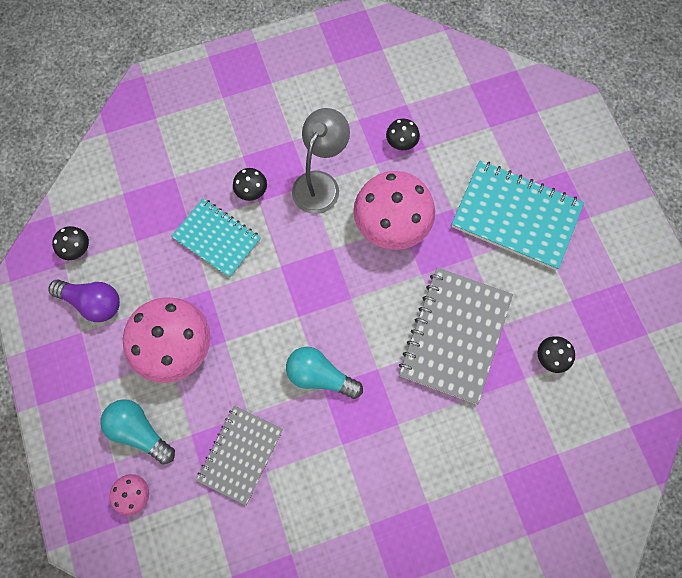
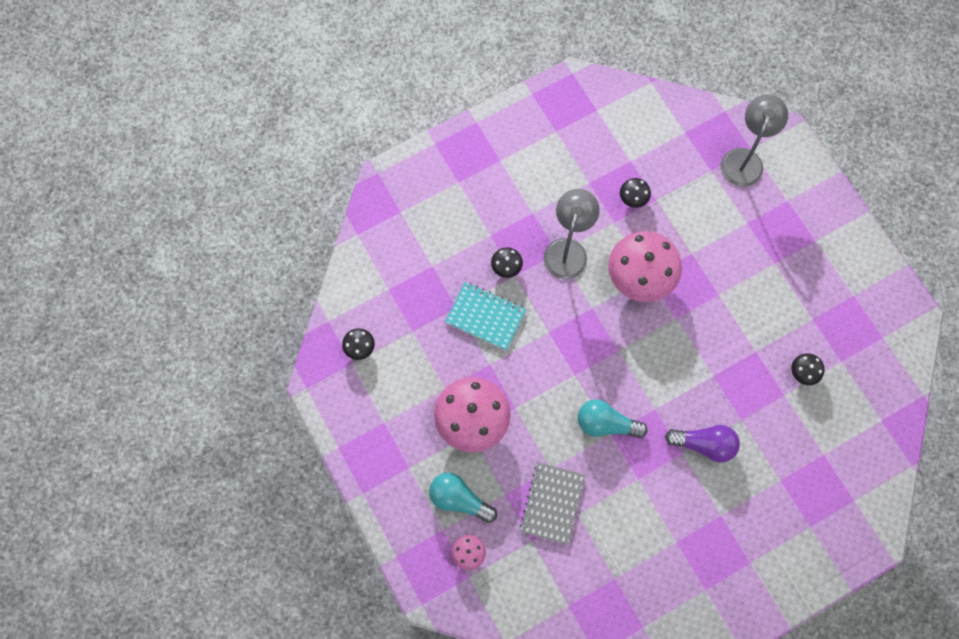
camera: 10 degrees left, 0 degrees up
(93, 302) = (388, 394): purple light bulb -> purple light bulb (704, 444)
(455, 335) = (716, 368): grey notebook -> none
(515, 216) = (750, 251): turquoise notebook -> none
(528, 121) = (744, 159): none -> grey lamp

